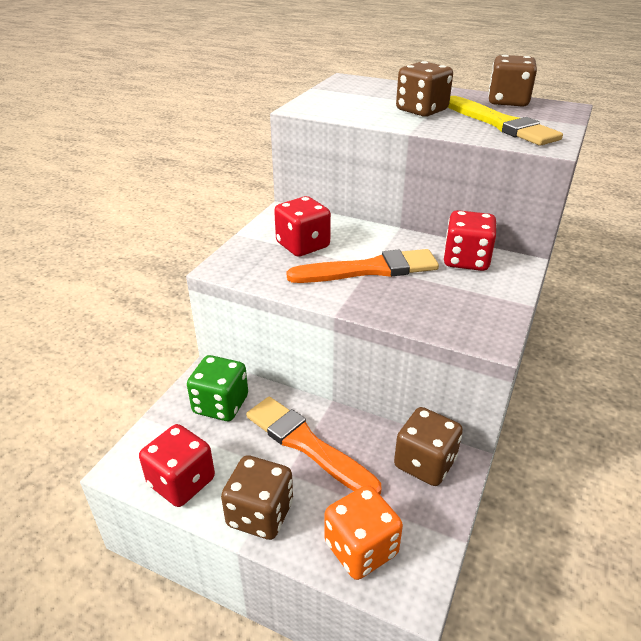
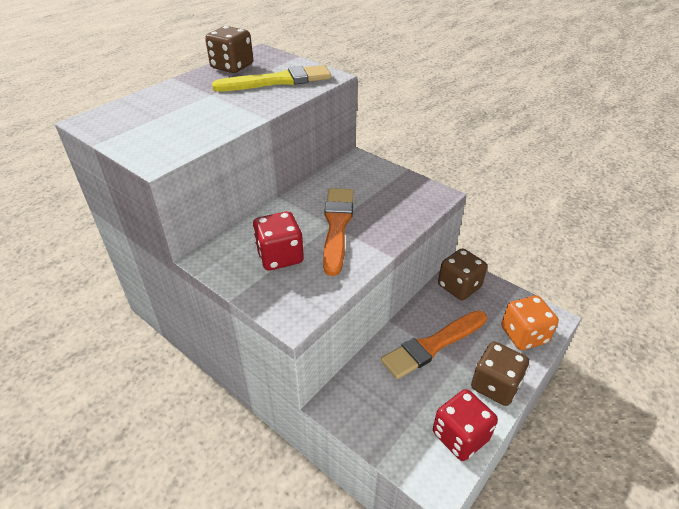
camera: 75 degrees left, 5 degrees up
(220, 405) = (376, 397): green dice -> none
(421, 110) = (221, 103): brown dice -> none
(466, 260) = (344, 178): red dice -> none

